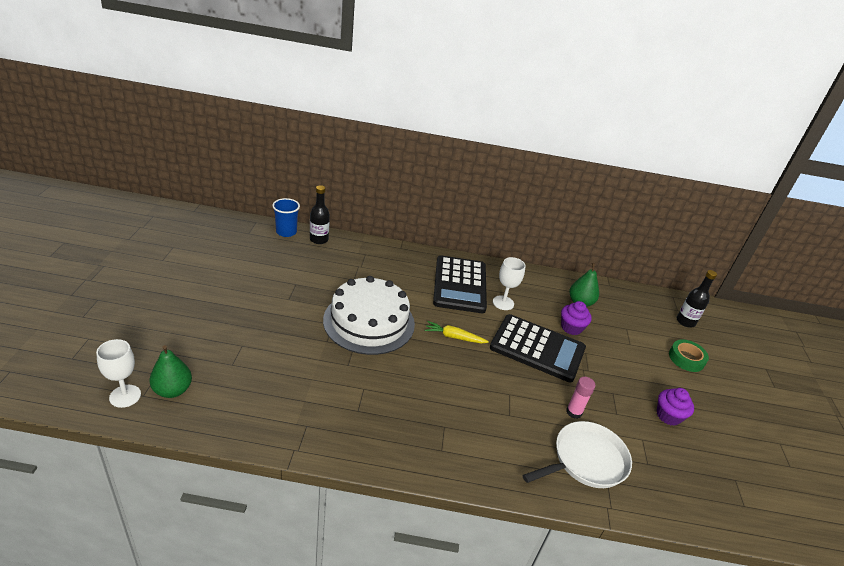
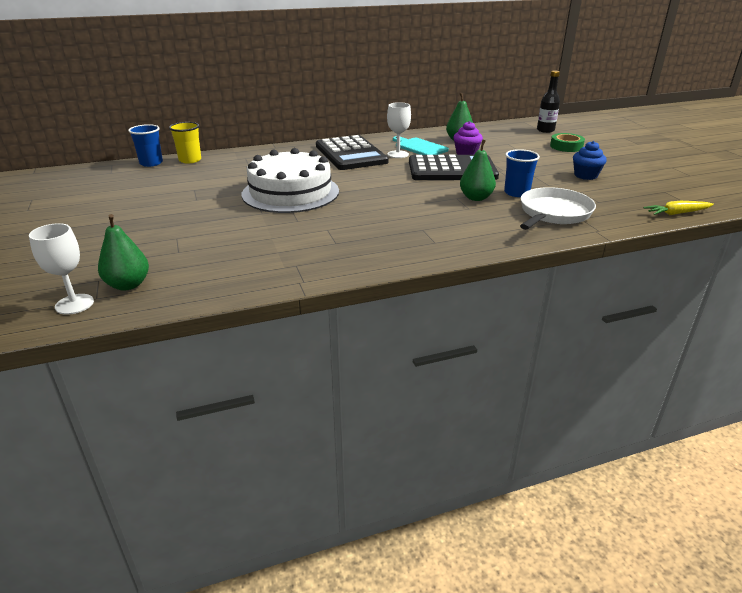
camera: 20 degrees left, 5 degrees down
(319, 239) = (190, 160): black bottle -> yellow cup
(454, 337) = (377, 181): yellow carrot -> yellow carrot (677, 213)
(528, 402) = (476, 198): none -> green pear
(532, 299) = (419, 147): none -> turquoise cutting board
(574, 412) = (516, 193): pink glue stick -> blue cup
(668, 416) = (585, 175): purple cupcake -> blue cupcake

